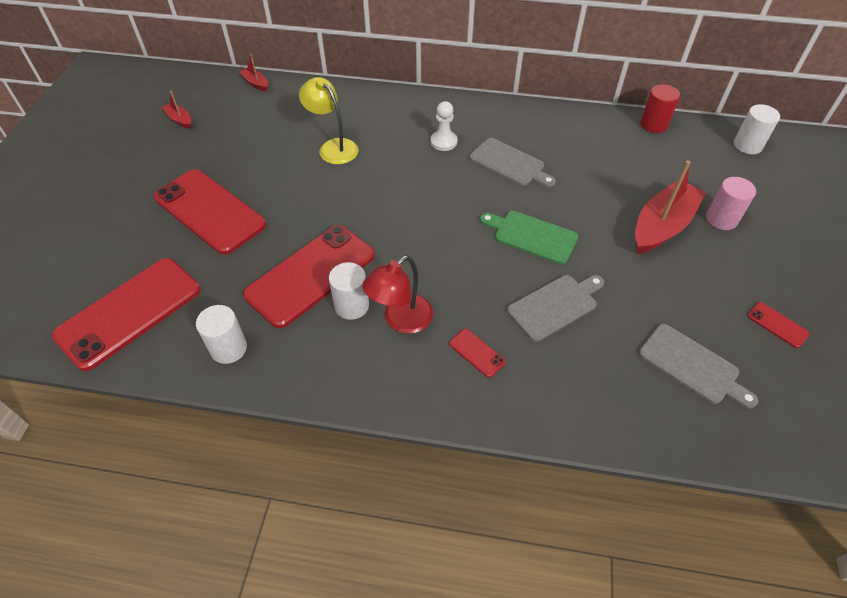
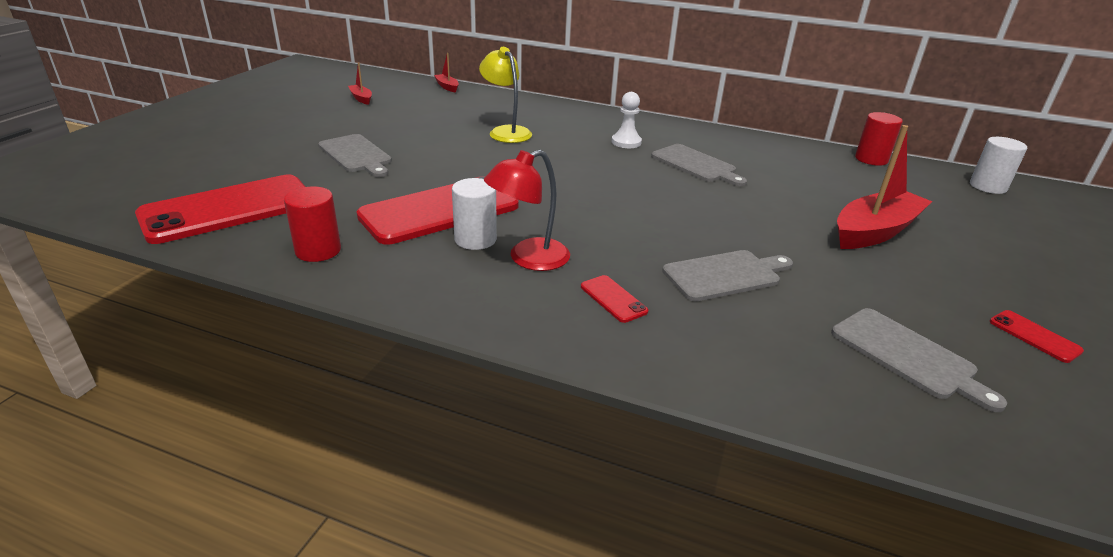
camera: 10 degrees right, 20 degrees down
(210, 211) = (356, 155): red phone -> grey cutting board
(228, 348) = (318, 250): white cylinder -> red cylinder
(532, 236) = (709, 217): green cutting board -> none
(721, 219) = (953, 236): pink cylinder -> none

